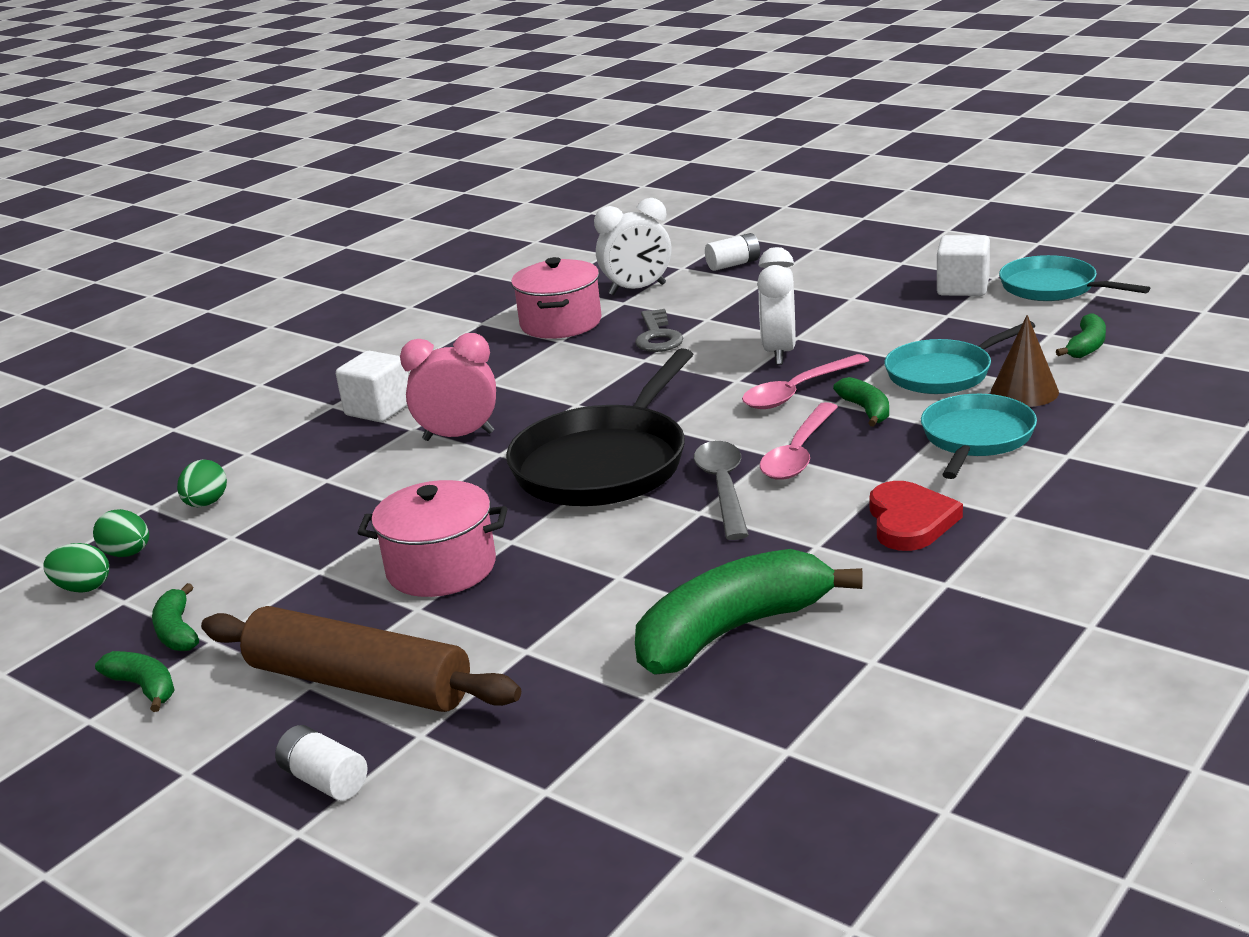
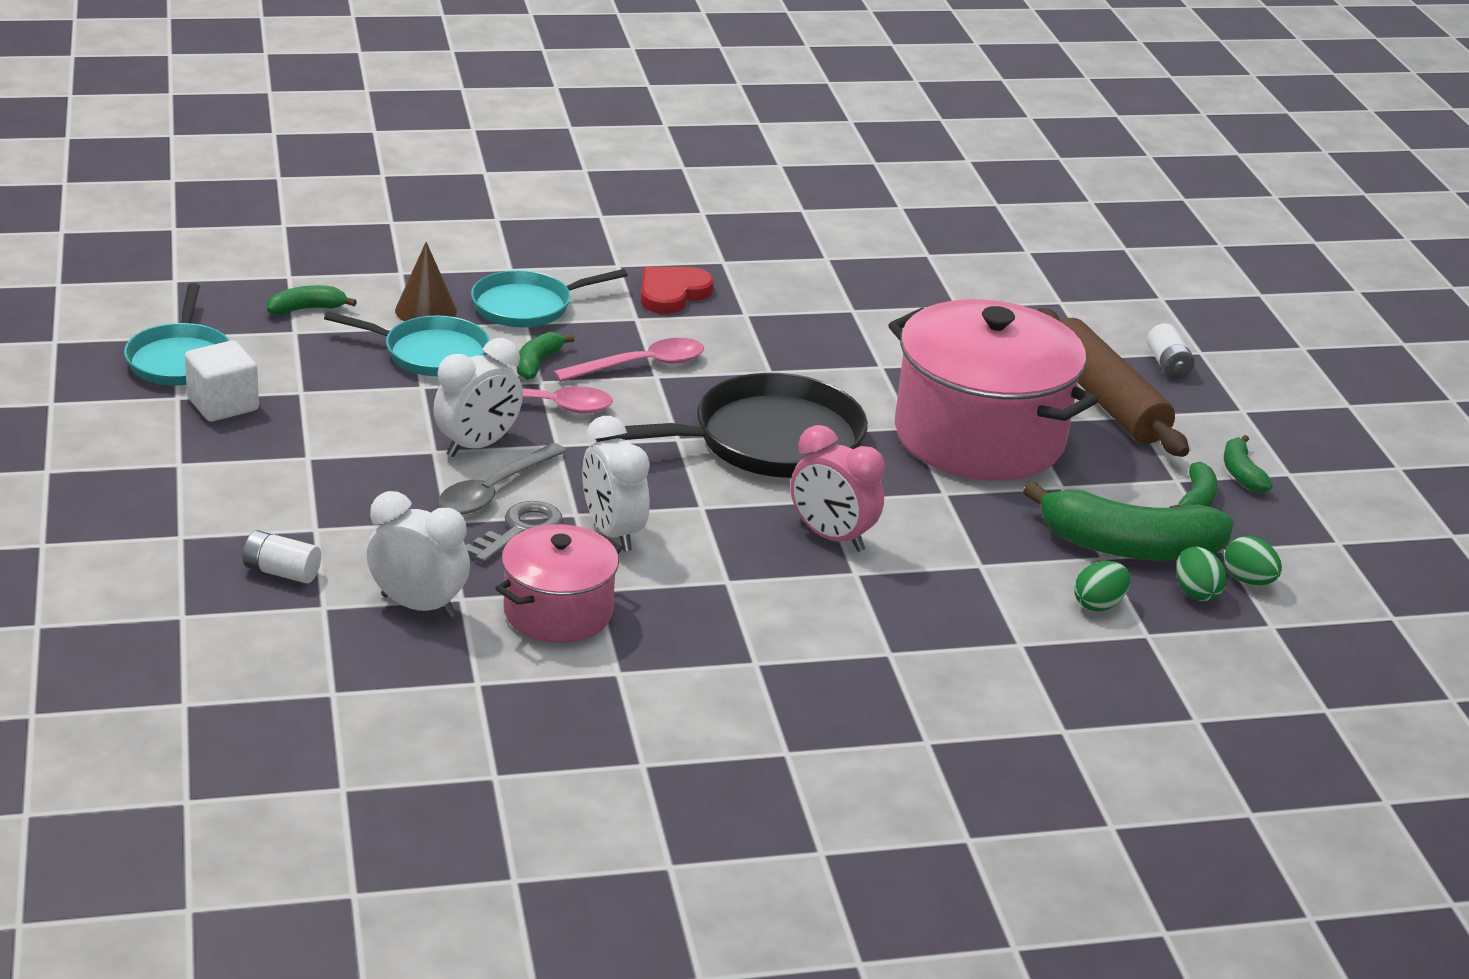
camera: 145 degrees left, 5 degrees up
(379, 409) = (857, 616): white cube -> none
(441, 568) = (979, 436): pink pot -> pink pot, size x1.81
(603, 364) = (612, 532): none -> white clock
(723, 488) = (728, 375): grey spoon -> grey spoon (494, 490)
(731, 631) = (868, 306): green banana -> green banana (1129, 547)

